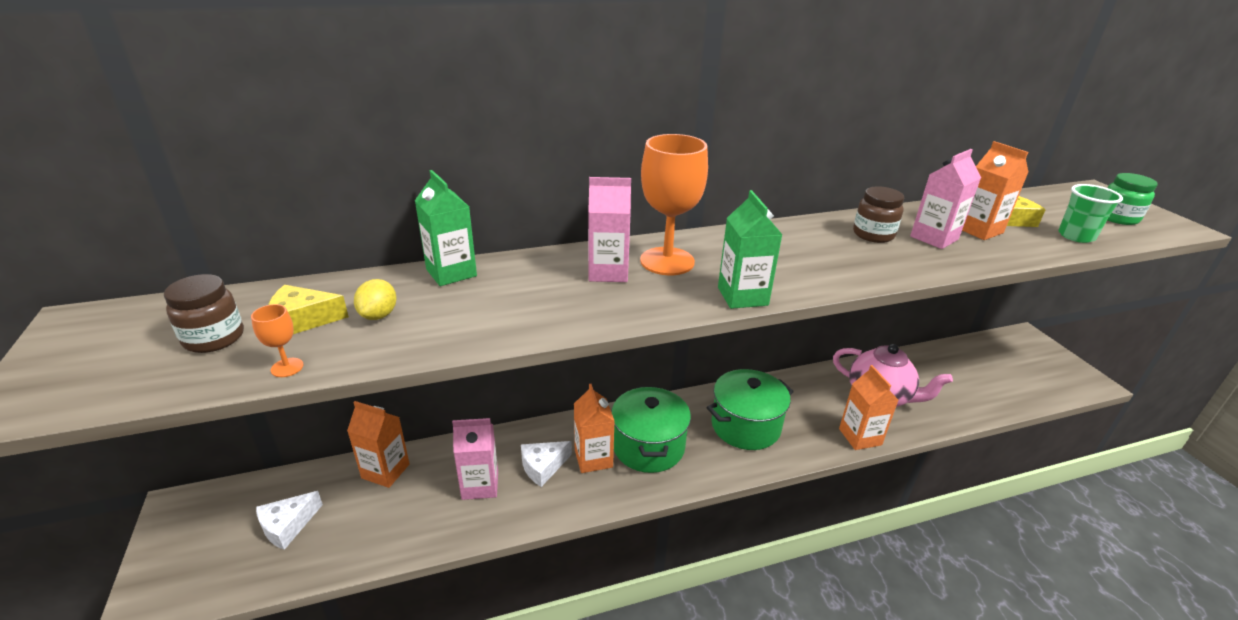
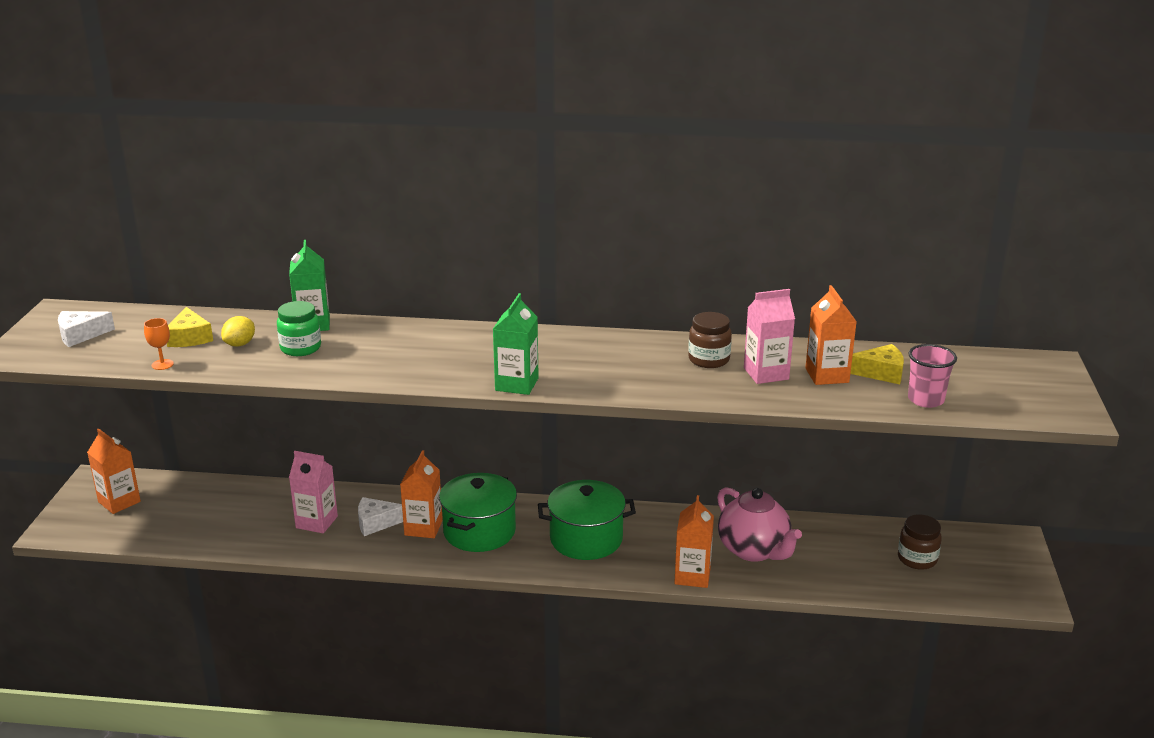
camera: 25 degrees right, 5 degrees down
(214, 338) = (131, 338): brown jar -> brown jar (917, 559)
(287, 526) = (162, 511): white cheese -> white cheese (80, 335)
(302, 320) = (190, 338): yellow cheese -> yellow cheese turned 120 degrees counterclockwise
(385, 471) = (251, 494): orange carton -> orange carton (119, 502)
(608, 272) = (431, 346): pink carton -> none
(667, 261) = (488, 347): orange goblet -> none
(1076, 236) = (925, 400): green cup -> pink cup
(1117, 218) = (1014, 393): green jar -> green jar (300, 348)

